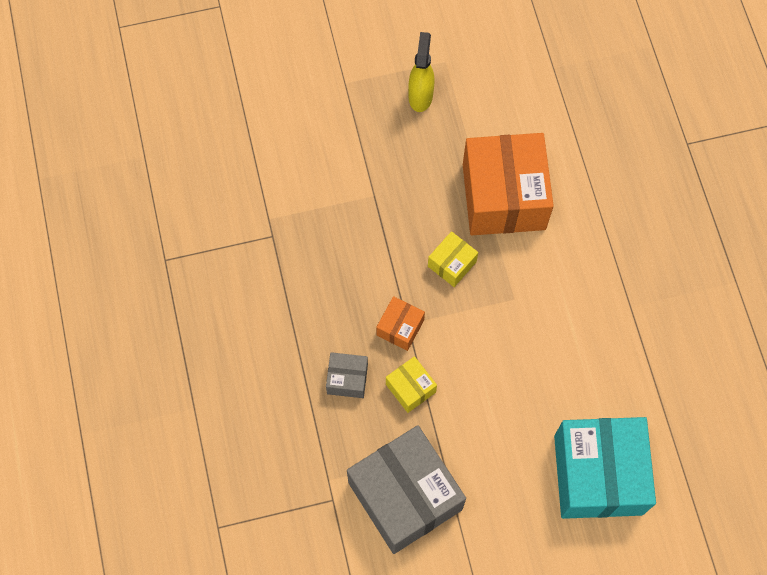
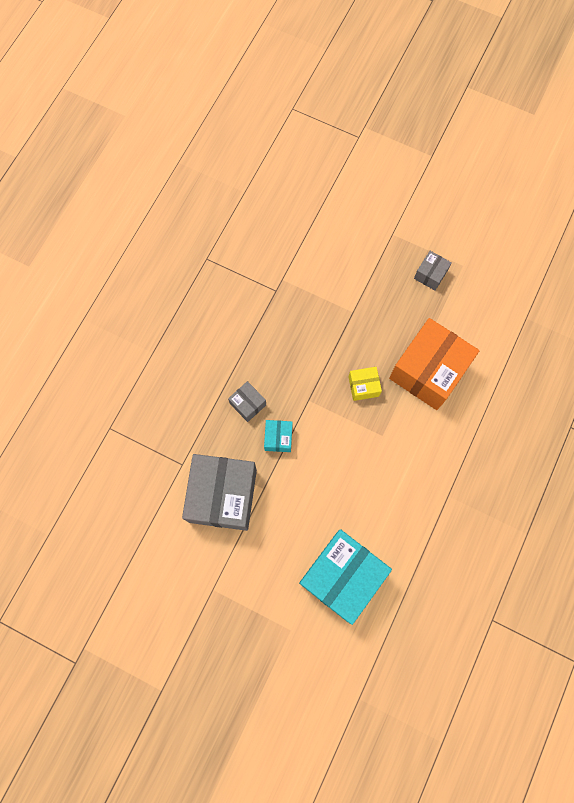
camera: 40 degrees right, 5 degrees up
(400, 328) = (302, 399): orange box -> none
(410, 388) = (278, 438): yellow box -> turquoise box
(420, 96) = (430, 274): yellow spray bottle -> grey box

